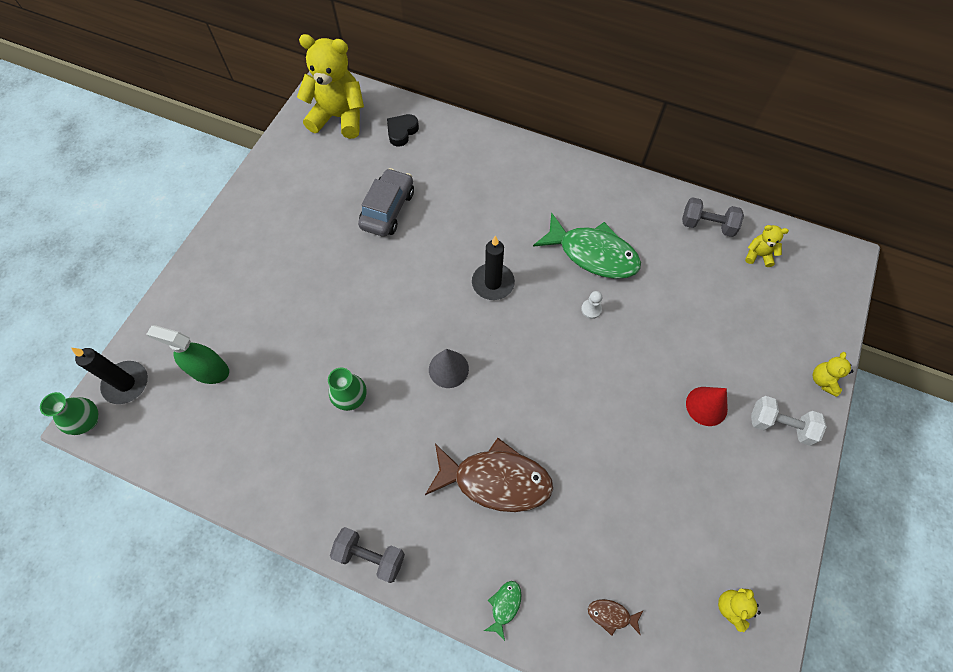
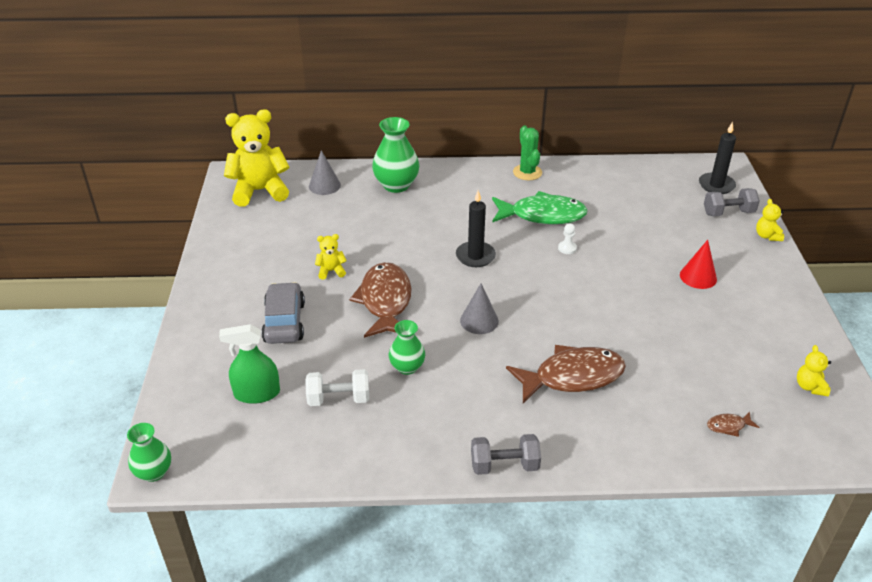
camera: 25 degrees left, 25 degrees down
(126, 383) = (177, 431): black candle -> black candle (716, 185)
(376, 307) = (385, 301): none -> brown fish
(388, 209) = (349, 237): grey car -> grey car (284, 322)
(402, 132) = (324, 185): black heart -> grey cone
(470, 156) = (396, 185): none -> green vase
(504, 606) = (642, 453): green fish -> none
(612, 187) = (527, 172): none -> green cactus
(707, 225) = (616, 174): grey dumbbell -> grey dumbbell (728, 213)
(758, 255) = (666, 181): yellow teddy bear -> yellow teddy bear (331, 271)
(780, 425) = (758, 270): white dumbbell -> white dumbbell (338, 399)

